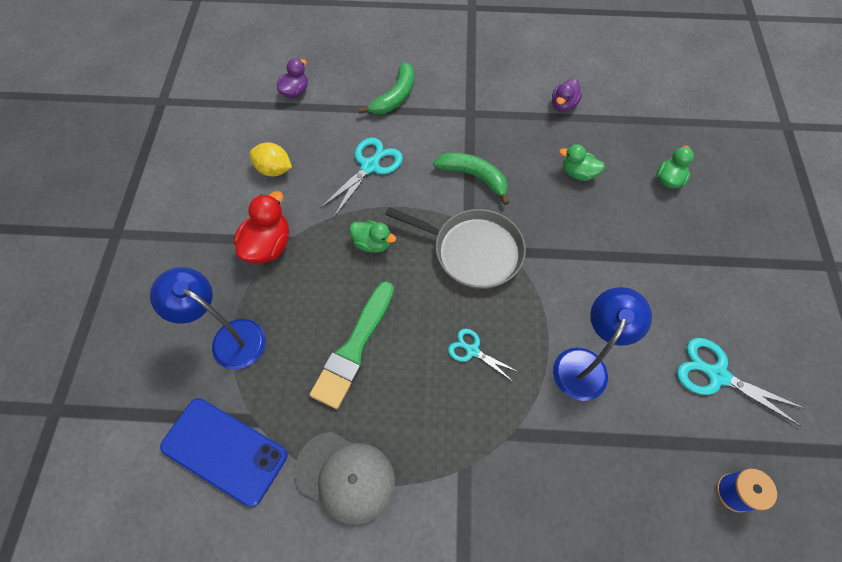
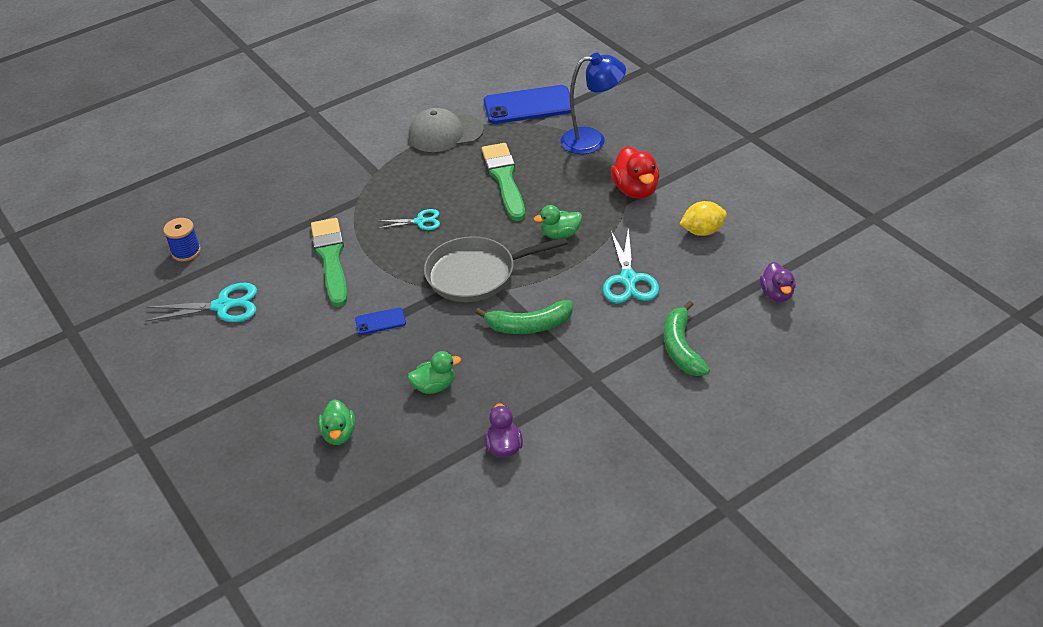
camera: 145 degrees right, 20 degrees down
(582, 257) = (380, 321): none -> blue phone
(585, 363) = (331, 259): blue lamp -> green brush

